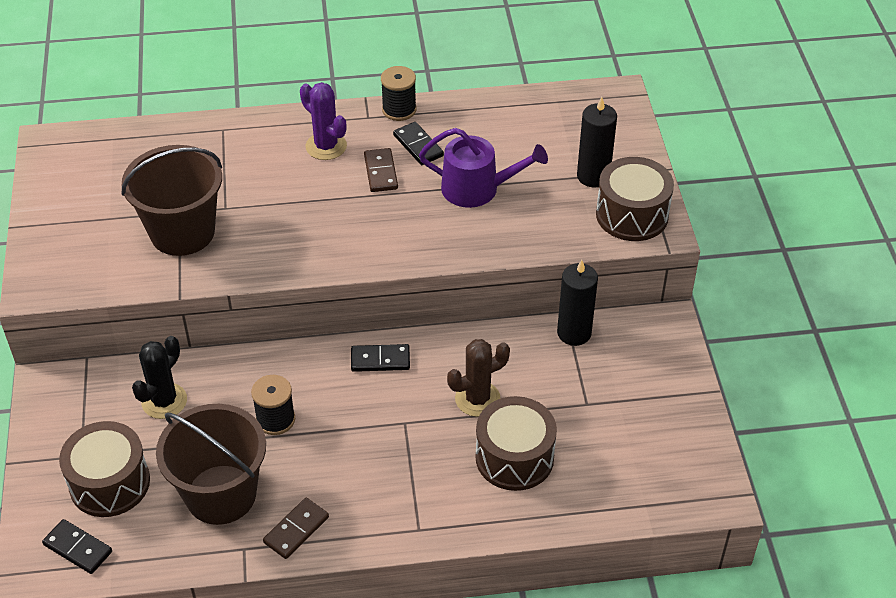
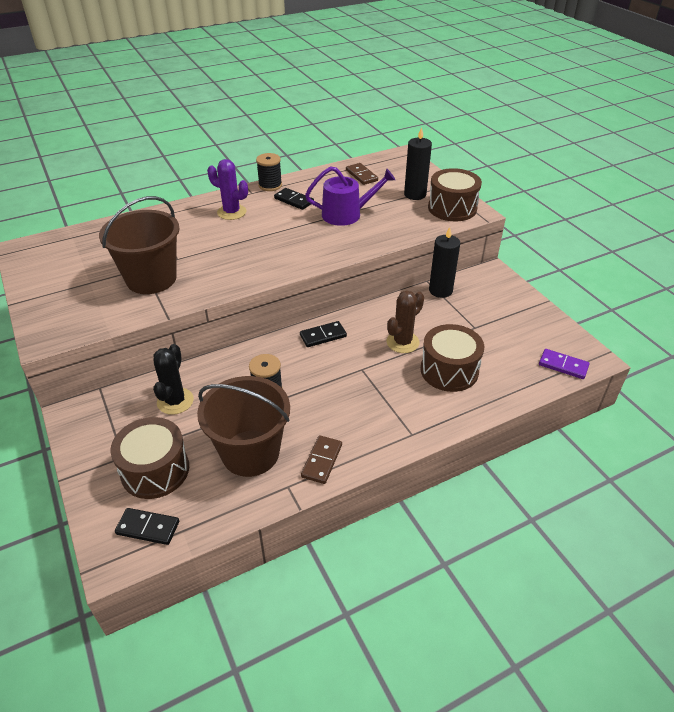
camera: 20 degrees left, 5 degrees down
(381, 172) = (277, 218): brown domino -> brown domino (361, 175)
(670, 495) = (563, 365): none -> purple domino

